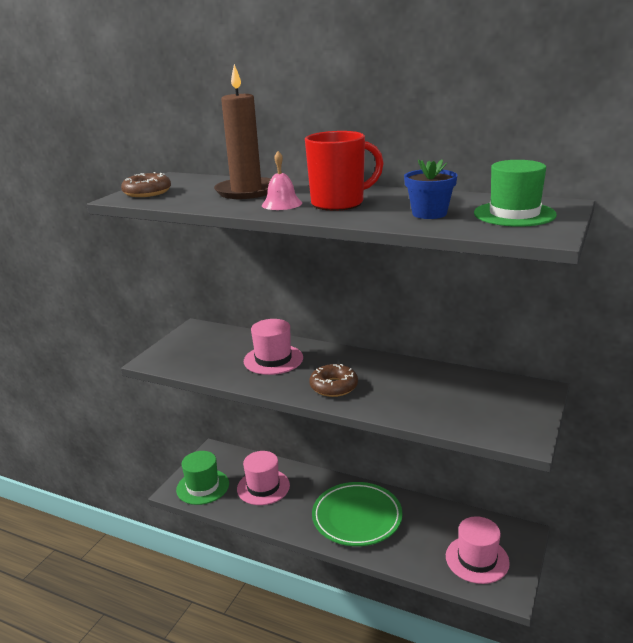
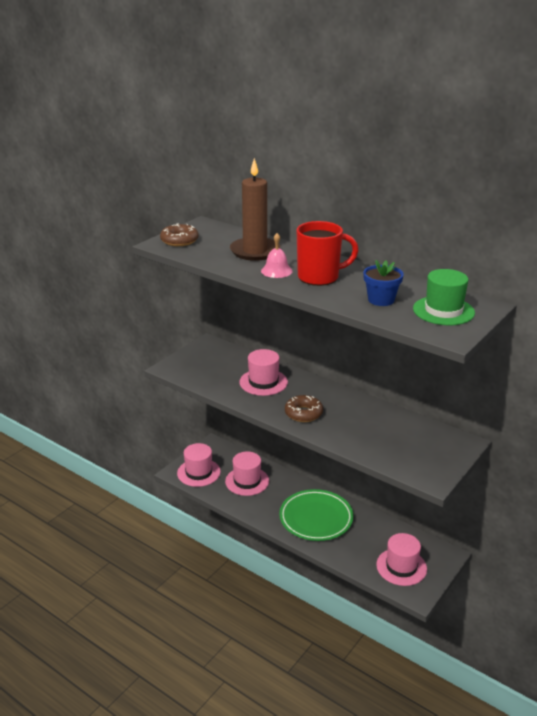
camera: 10 degrees right, 5 degrees up
(202, 487) = (198, 472): green hat -> pink hat

